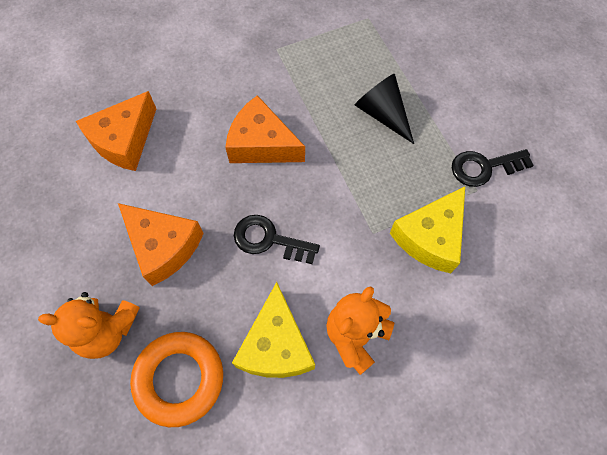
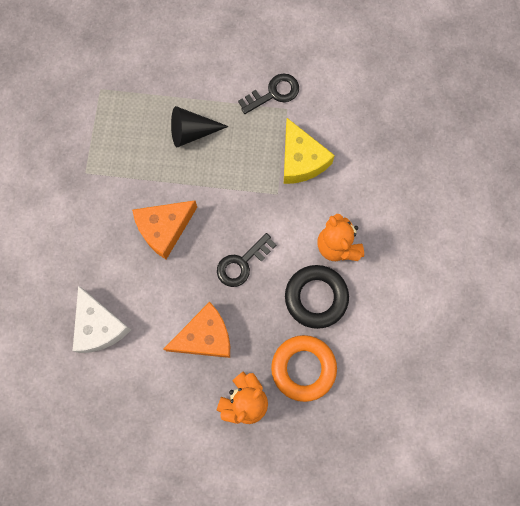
camera: 60 degrees left, 10 degrees up
(124, 141) = (99, 326): orange cheese -> white cheese
(276, 345) = (316, 297): yellow cheese -> black ring
(484, 167) = (273, 93): black key -> black key turned 135 degrees counterclockwise

